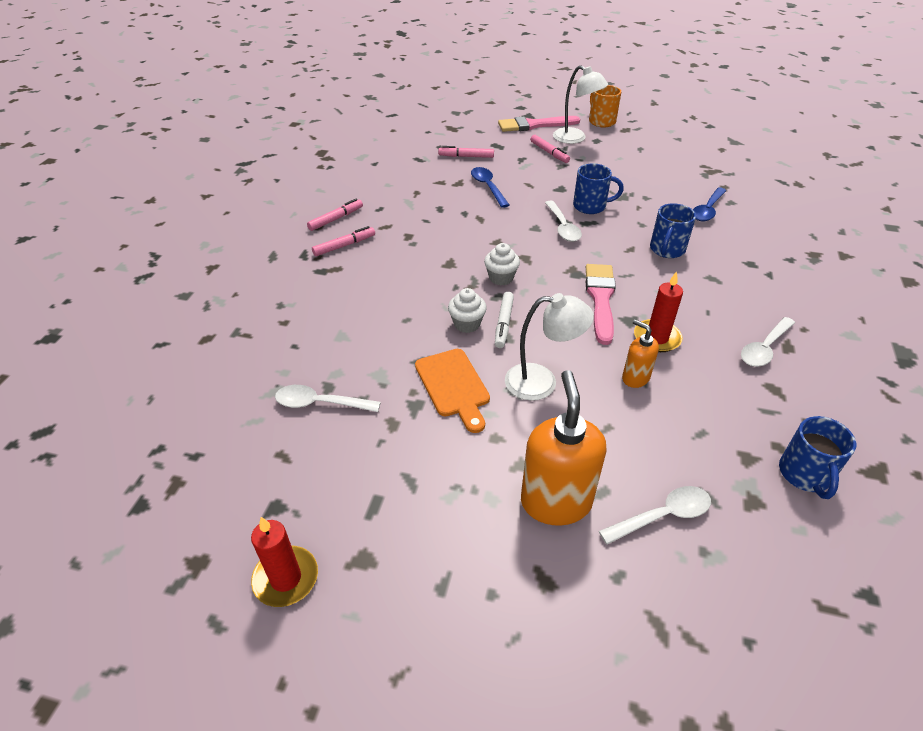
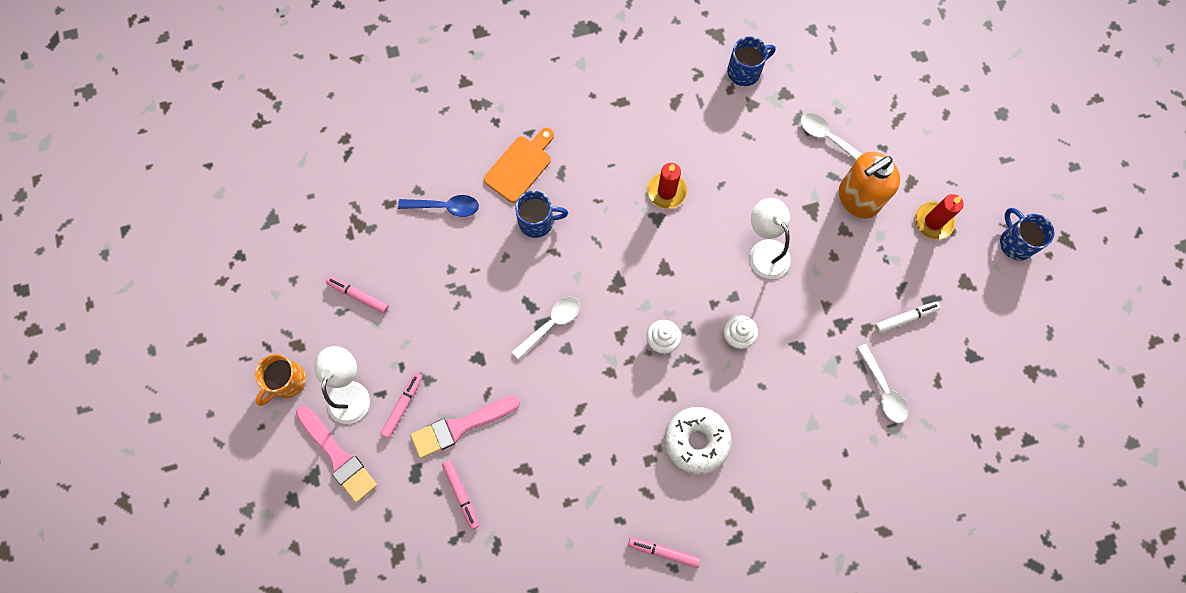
camera: 120 degrees left, 30 degrees up
(286, 578) = (1004, 316): red candle -> red candle (933, 221)
(344, 246) = (700, 510): pink marker -> pink marker (358, 295)
(397, 263) = (696, 441): none -> white donut
(454, 386) = (807, 308): orange cutting board -> orange cutting board (520, 166)
(488, 187) = (515, 433): blue spoon -> none
(503, 324) = (719, 308): white marker -> white marker (905, 318)
(590, 206) = (497, 314): blue mug -> blue mug (1015, 242)
(600, 299) = (642, 249): pink brush -> pink brush (460, 427)
(635, 378) = (720, 191): orange soap dispenser -> none
(764, 348) = (633, 117): white spoon -> none

